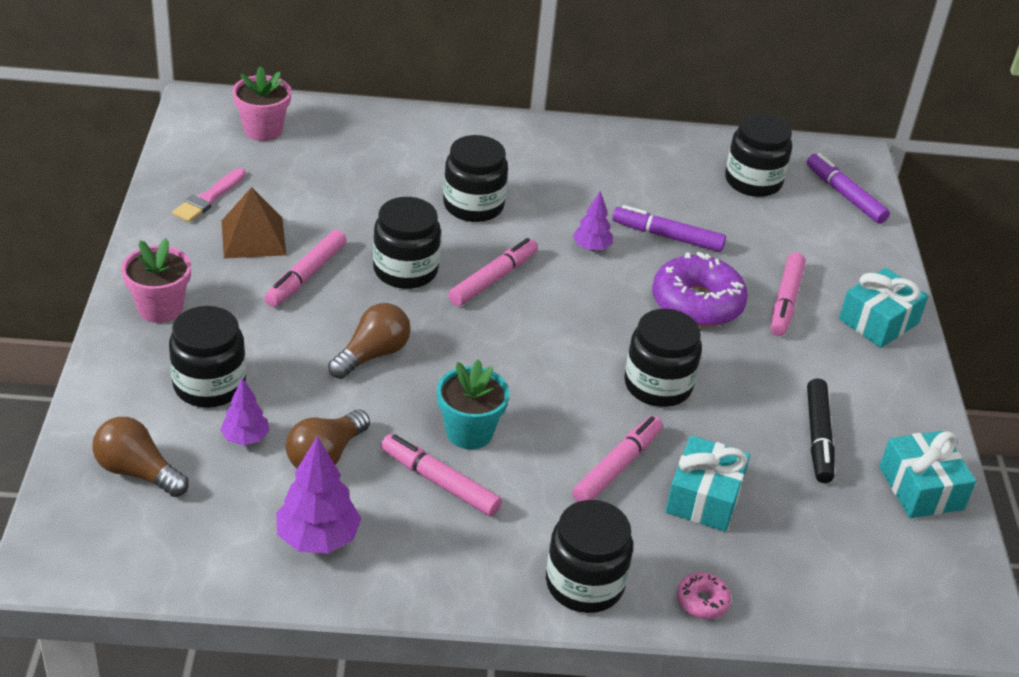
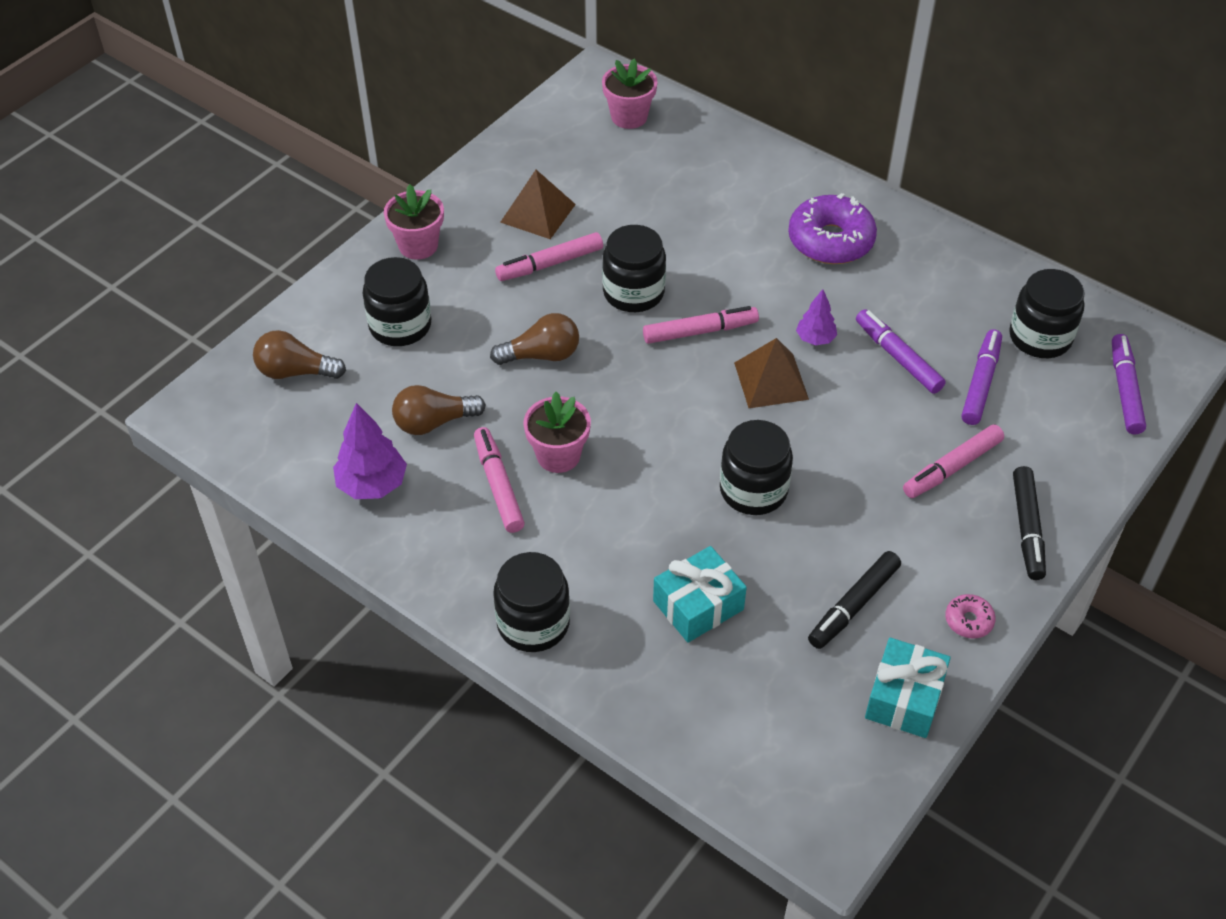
camera: 40 degrees right, 10 degrees up
(138, 472) = (295, 371): brown light bulb -> brown light bulb turned 60 degrees counterclockwise
(208, 198) = (533, 164): pink brush -> none
(245, 438) = (389, 380): purple tree -> none
(469, 432) = (558, 455): turquoise flower pot -> pink flower pot
(473, 205) = (745, 256): black jar -> none
(588, 294) = (771, 380): none -> brown pyramid
(617, 467) = (650, 543): pink marker -> none
(697, 303) = (863, 432): purple donut -> purple donut (830, 241)
(702, 601) = (612, 688): pink donut -> pink donut (968, 621)
(744, 231) = (980, 383): none -> purple marker
(878, 321) = (1027, 528): turquoise gift -> black marker

